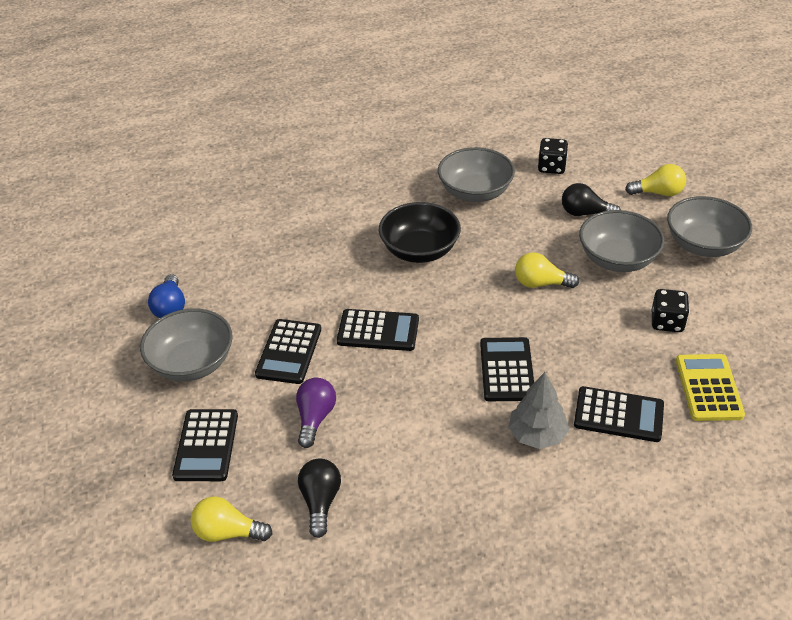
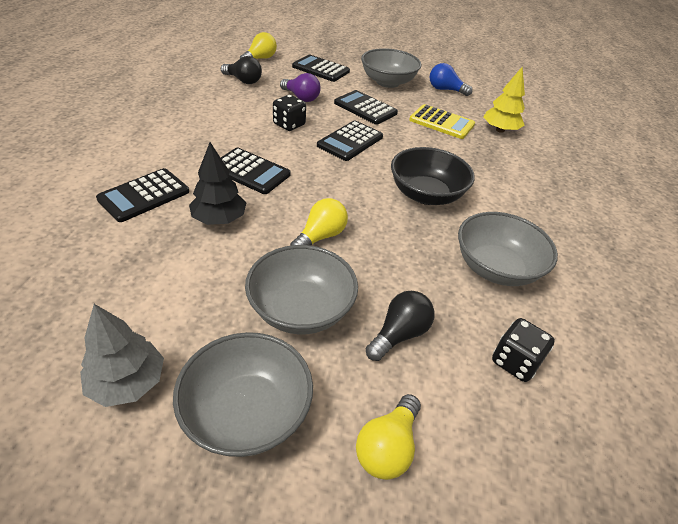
camera: 115 degrees right, 0 degrees up
(244, 240) = (500, 130): none -> yellow tree
(537, 435) = (182, 155): grey tree -> grey tree (127, 382)
(588, 348) = (219, 219): none -> black tree
(667, 322) = (184, 285): black dice -> black dice (289, 125)
(708, 388) = (91, 258): yellow calculator -> yellow calculator (441, 122)

